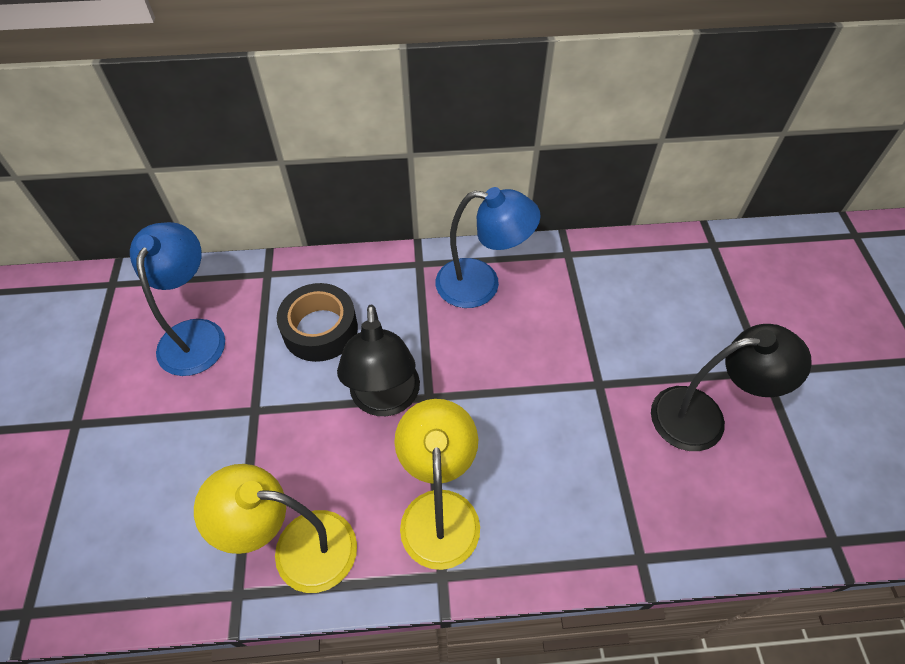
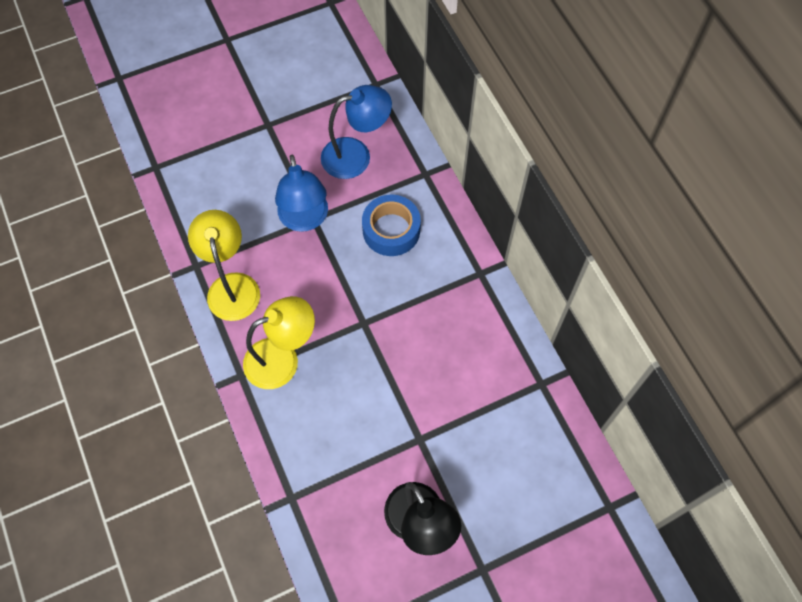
camera: 70 degrees right, 10 degrees up
(320, 329) = (391, 230): black tape -> blue tape
(385, 400) = (350, 295): black lamp -> none
(481, 284) = (479, 326): blue lamp -> blue lamp (305, 219)

